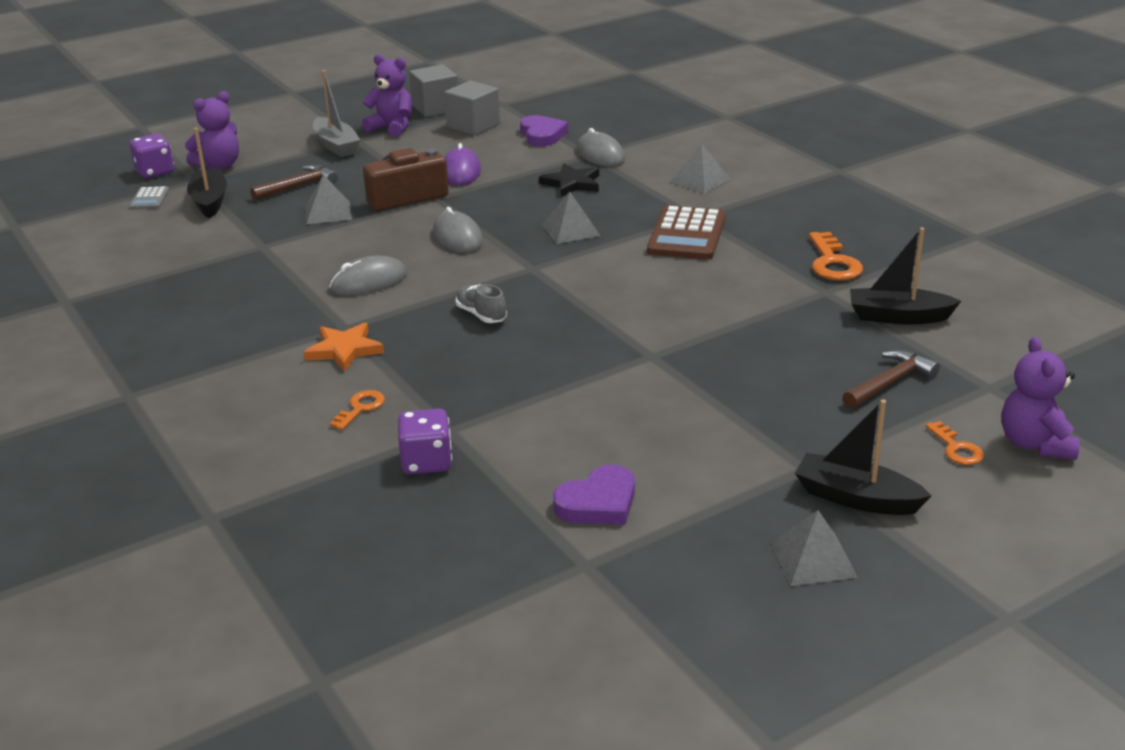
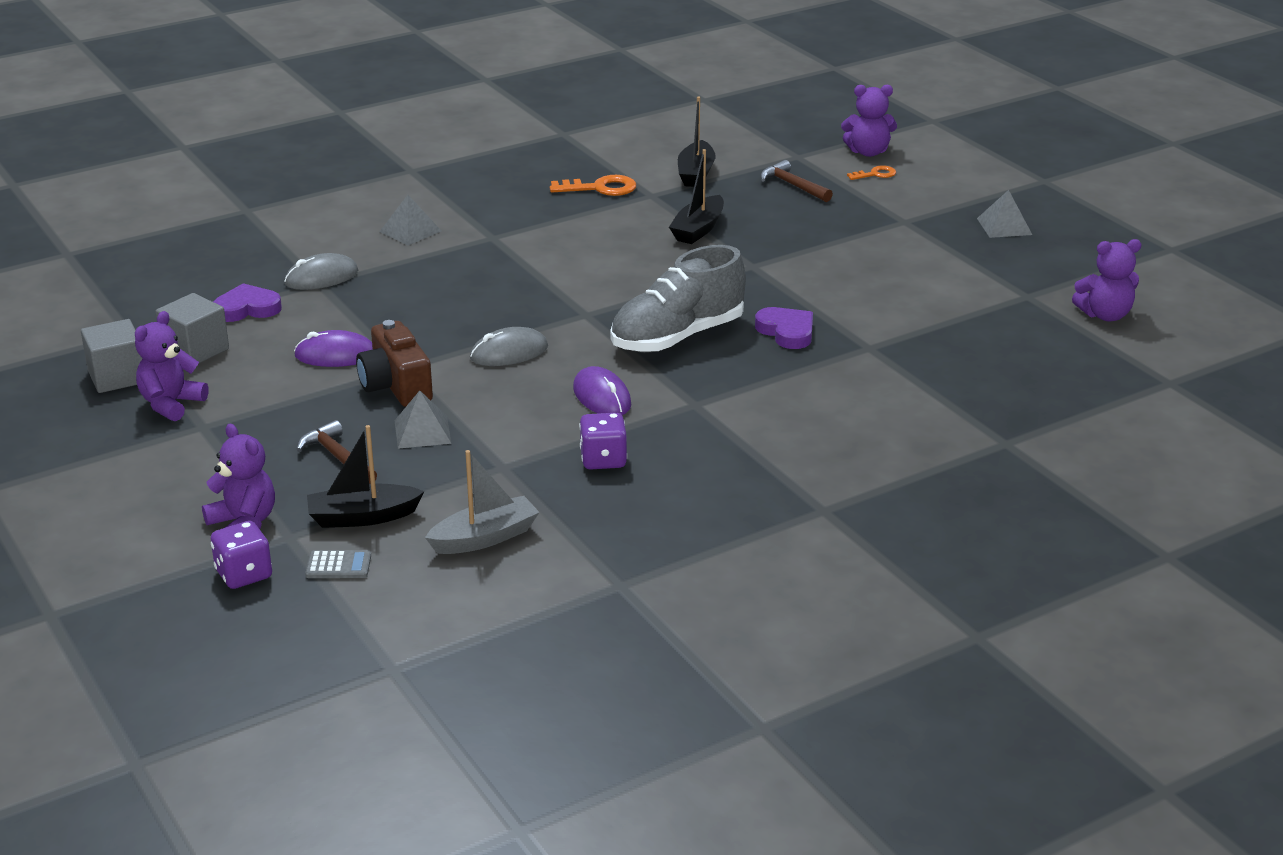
camera: 90 degrees left, 0 degrees up
(336, 146) = (215, 440): grey boat -> grey boat (485, 538)
(344, 350) = (739, 401): orange star -> none
(360, 408) = (839, 387): orange key -> none
(368, 282) = (602, 397): grey mouse -> purple mouse
(426, 462) = (916, 355): purple dice -> purple dice (603, 460)
(481, 315) = (677, 337): grey shoe -> grey shoe, size x2.37
(527, 637) = (1105, 315): none -> purple teddy bear
(570, 230) = (507, 295): grey pyramid -> none
(572, 183) = (394, 293): black star -> none
(598, 503) = (957, 290): purple heart -> purple heart (787, 332)
(687, 235) = (532, 242): brown calculator -> none
(856, 498) = (937, 209): black boat -> black boat (698, 229)

